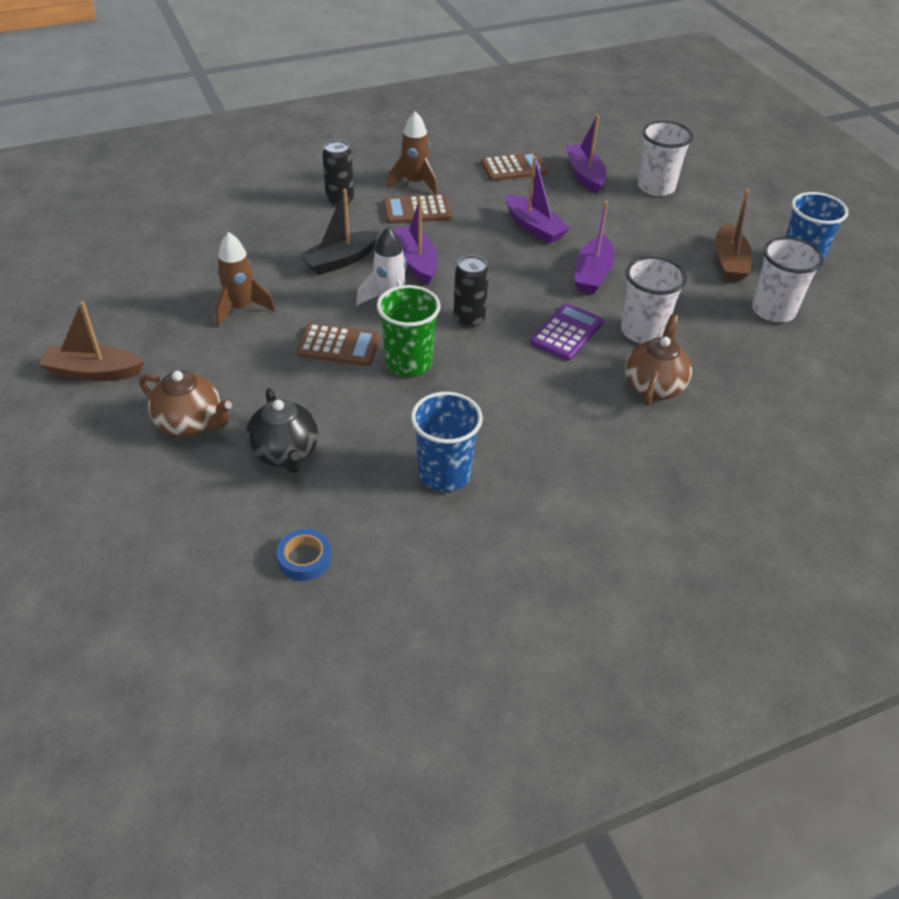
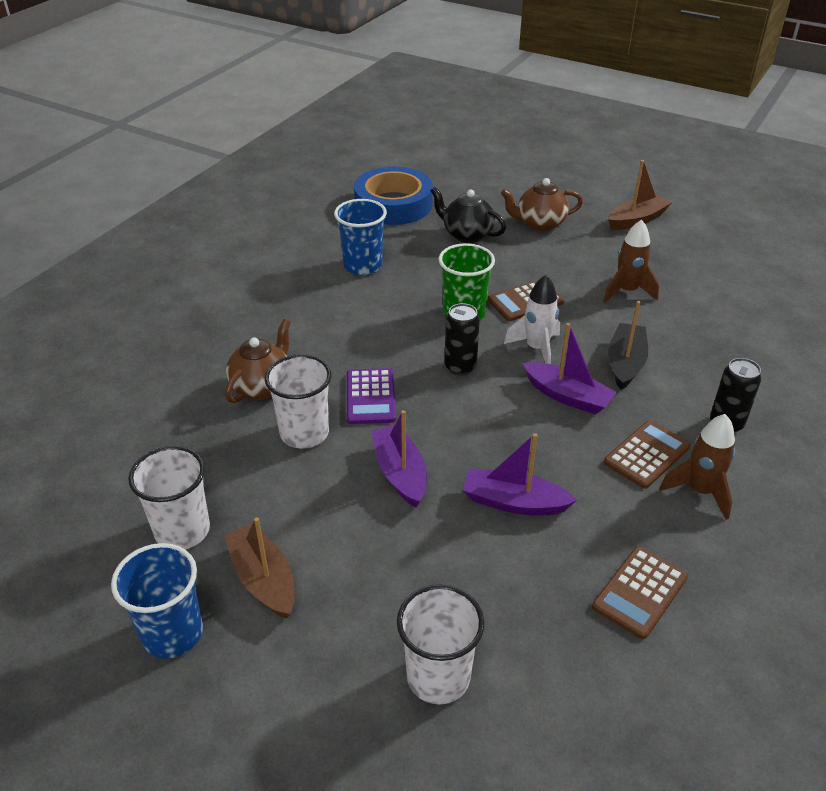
camera: 145 degrees right, 5 degrees down
(304, 558) = (393, 204): blue tape -> blue tape, size x2.34
(585, 175) = (546, 638): purple boat -> none
(653, 386) = (262, 386): brown teapot -> brown teapot turned 135 degrees counterclockwise

